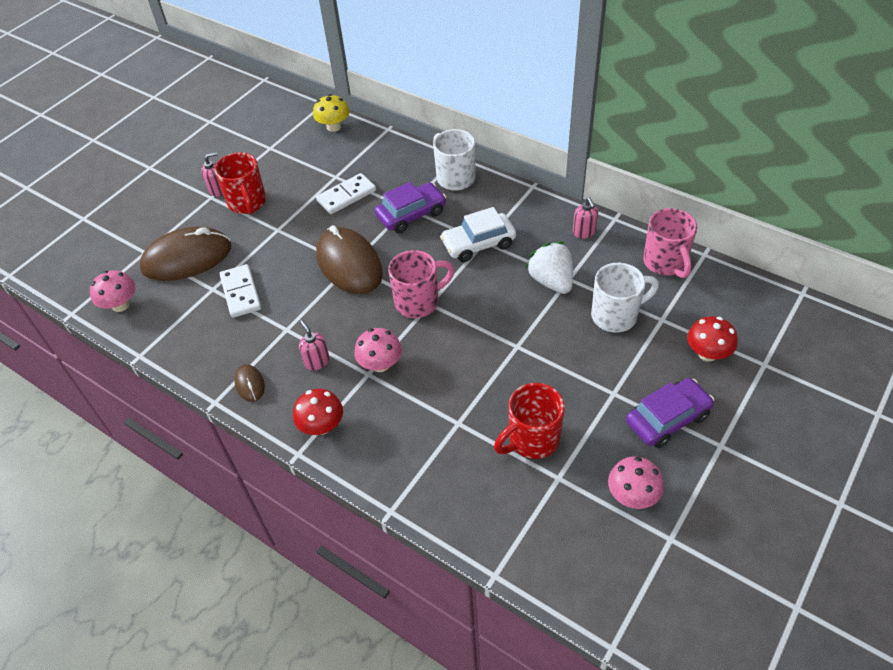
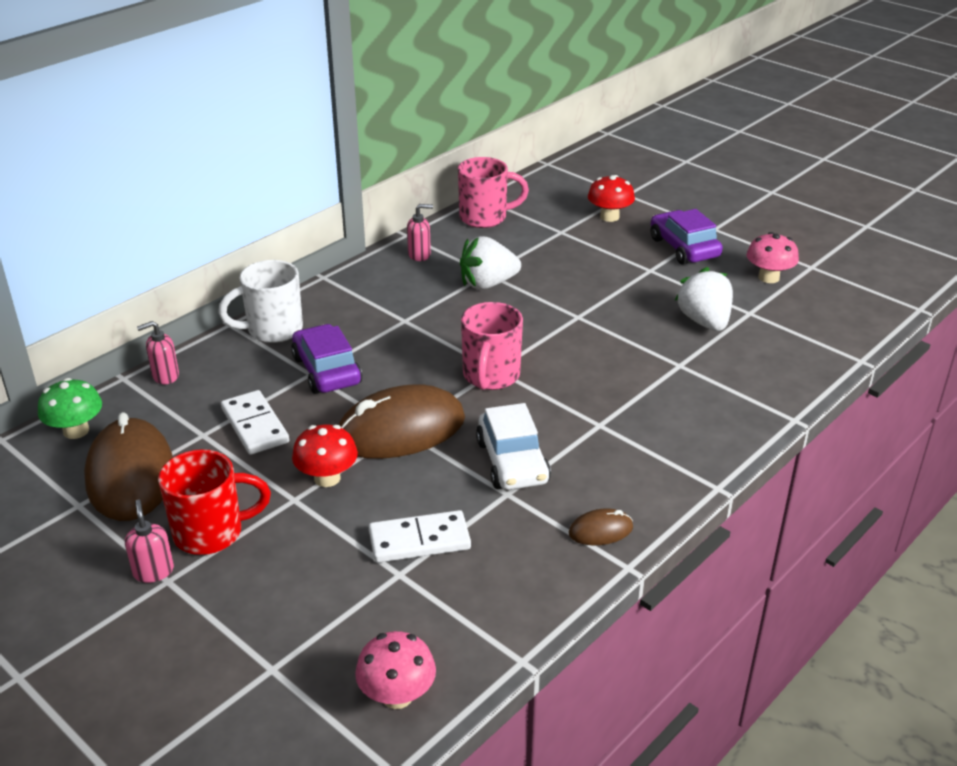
camera: 85 degrees left, 15 degrees down
(187, 258) = (314, 608): brown mouse -> brown mouse (130, 475)
(317, 361) = (572, 466): pink soap dispenser -> pink soap dispenser (165, 376)
(322, 426) = (676, 466): red mushroom -> red mushroom (327, 478)
(334, 127) = (76, 431): yellow mushroom -> green mushroom
(380, 364) = (586, 413): pink mushroom -> none
(419, 302) = (490, 377): pink mug -> pink mug turned 150 degrees counterclockwise
(478, 244) = (407, 324): white car -> white car (512, 462)
(532, 440) = (704, 322): red mug -> white strawberry
(616, 315) = (549, 254): white mug -> none

